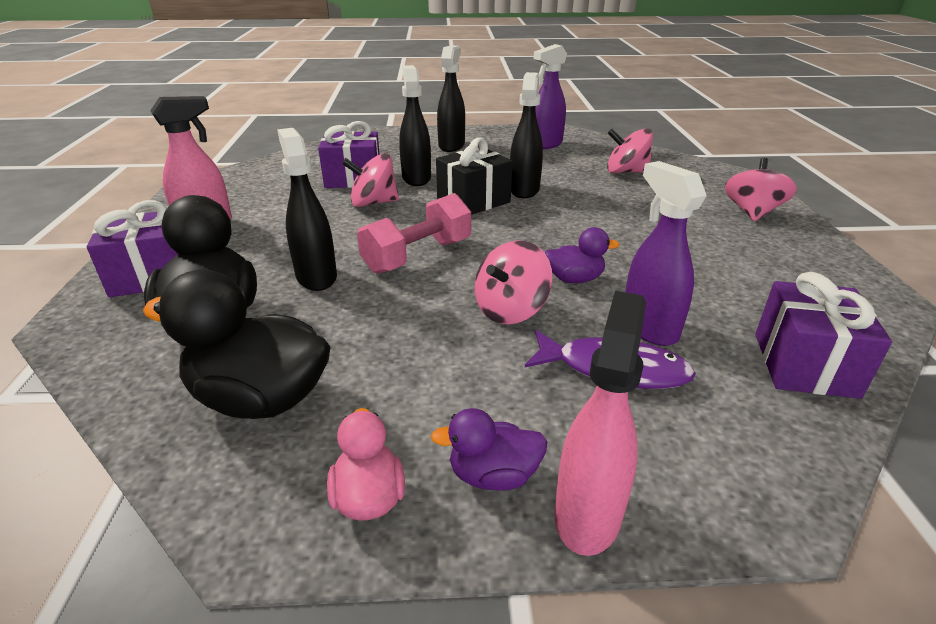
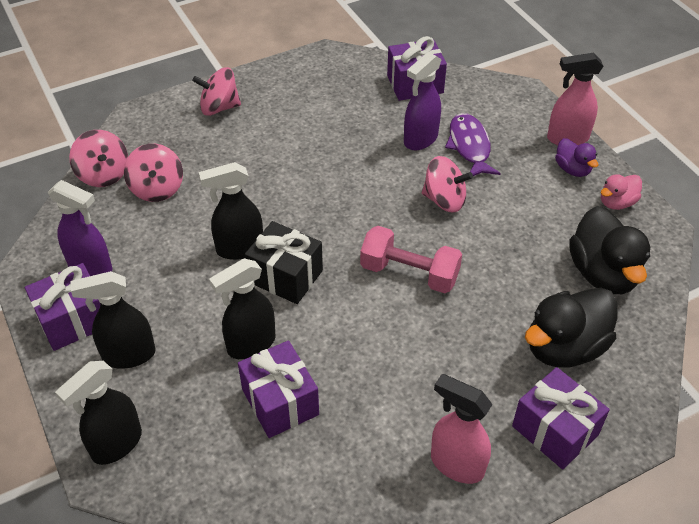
camera: 115 degrees left, 15 degrees up
(316, 276) = (479, 319): black spray bottle -> black spray bottle (116, 444)
(373, 203) = (331, 351): pink spinning top -> pink spinning top (103, 174)
(499, 136) = (74, 320): none -> purple gift
(574, 279) = (386, 180): purple duck -> none

